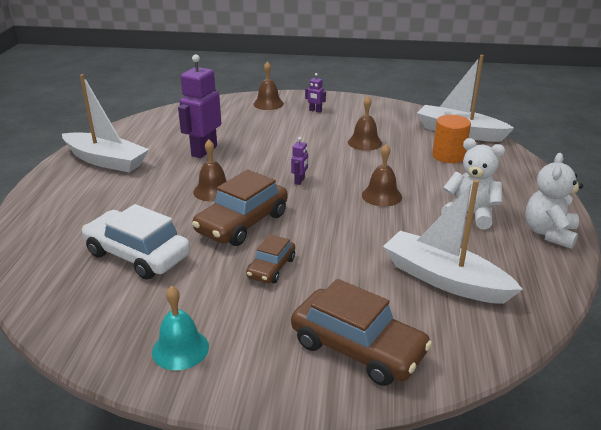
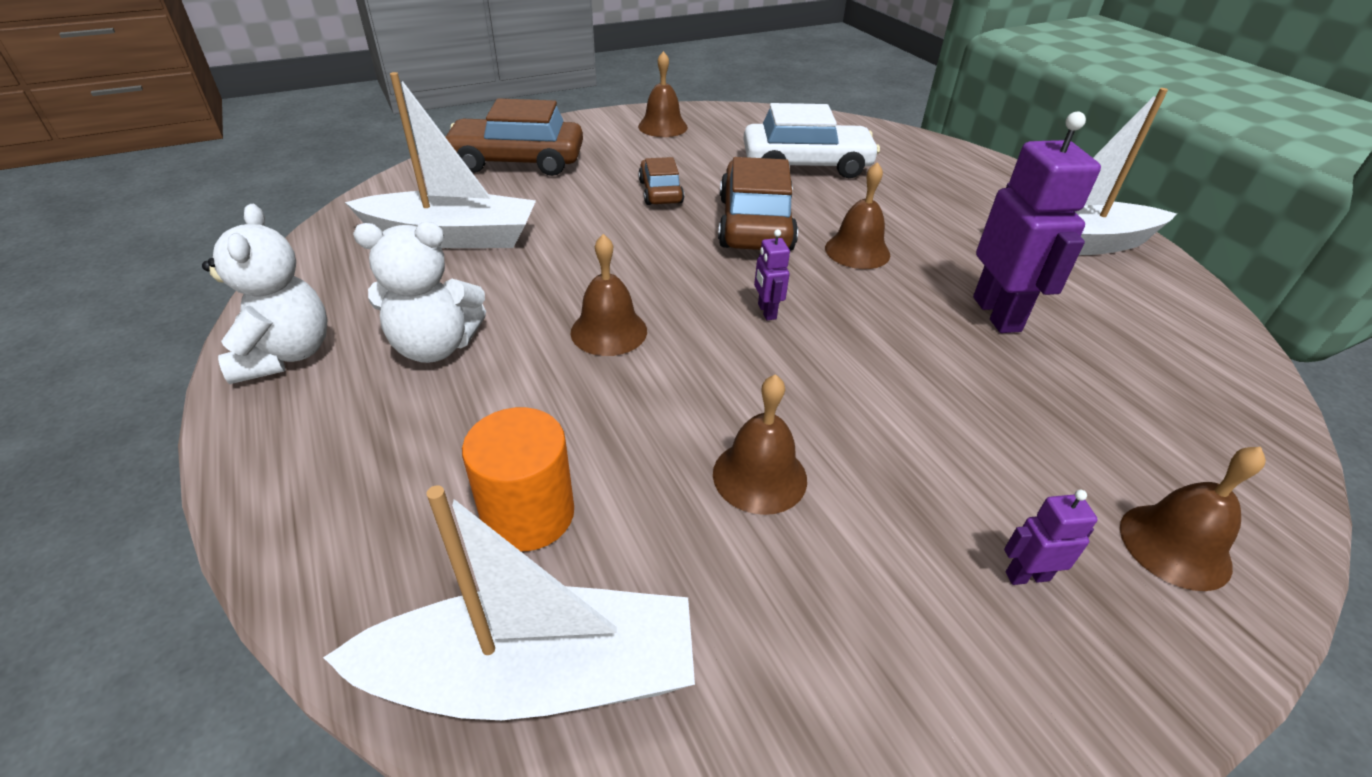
camera: 145 degrees right, 10 degrees up
(180, 349) = (662, 127): turquoise bell -> brown bell

